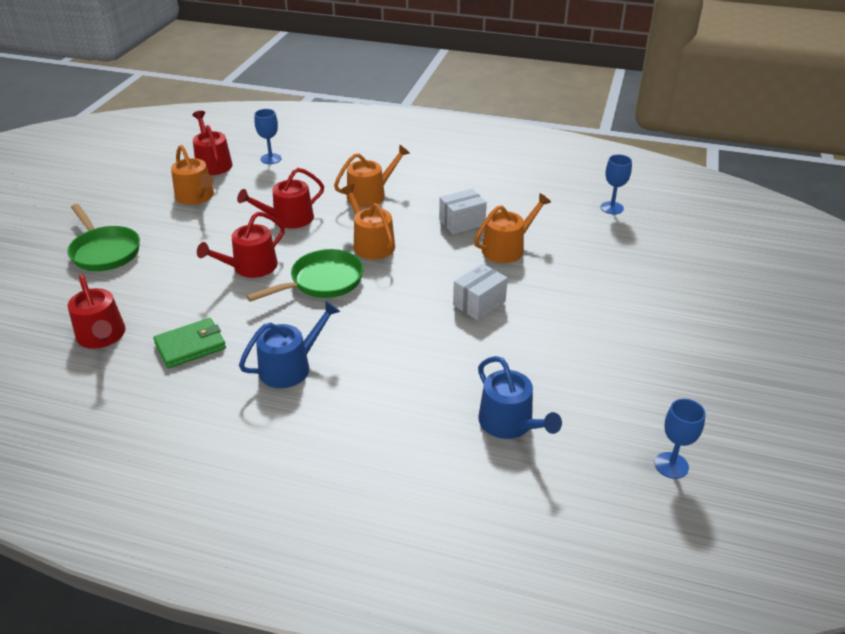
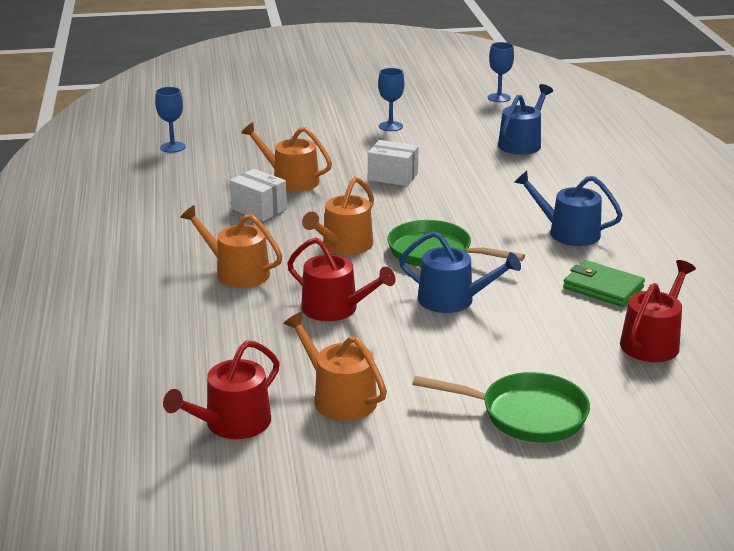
camera: 115 degrees left, 10 degrees down
(104, 251) = (526, 414): green pan -> green pan turned 75 degrees clockwise
(196, 197) = (339, 398): orange watering can -> orange watering can turned 75 degrees counterclockwise
(250, 267) = (453, 300): red watering can -> blue watering can
(271, 159) = (184, 375): blue goblet -> blue goblet (390, 126)

